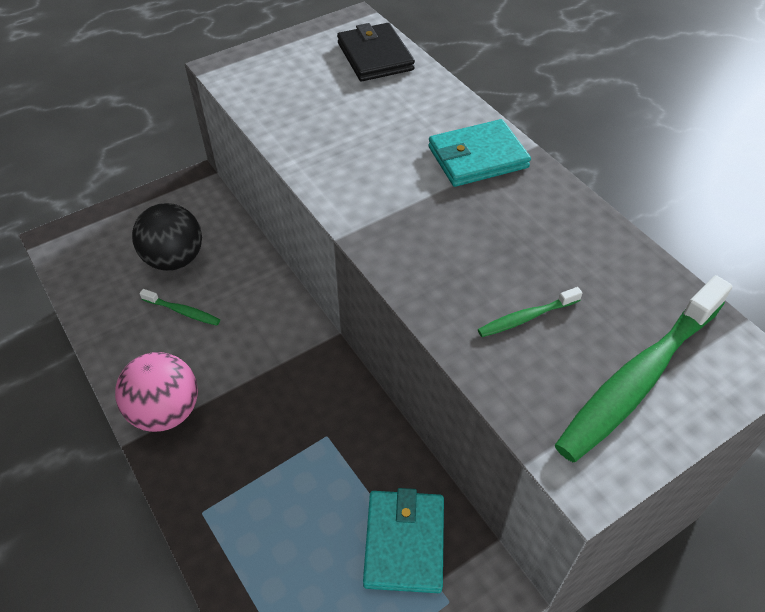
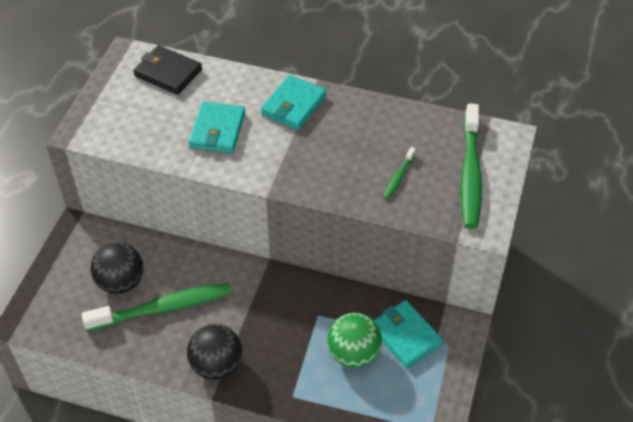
camera: 40 degrees left, 0 degrees up
(166, 411) = (216, 365): pink ball -> black ball
(183, 311) = (163, 308): green toothbrush -> green toothbrush, size x2.21
(319, 516) = (353, 354): none -> green ball
(361, 137) = (217, 130): none -> turquoise wallet

